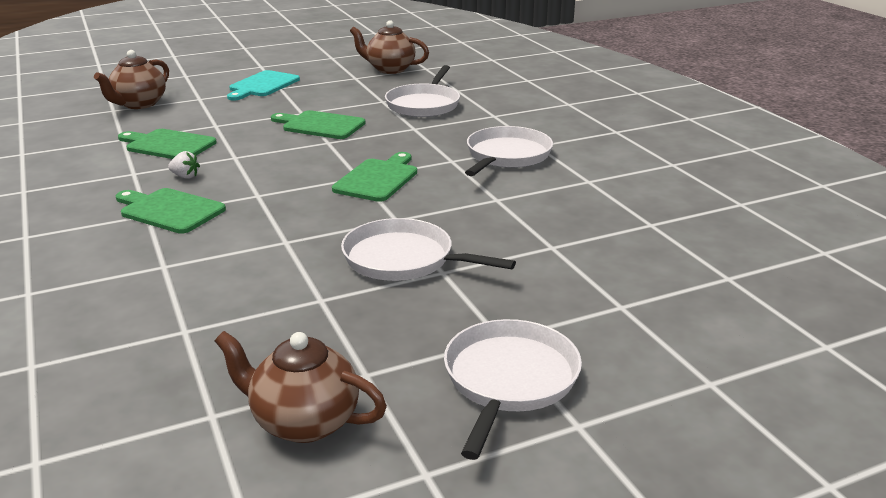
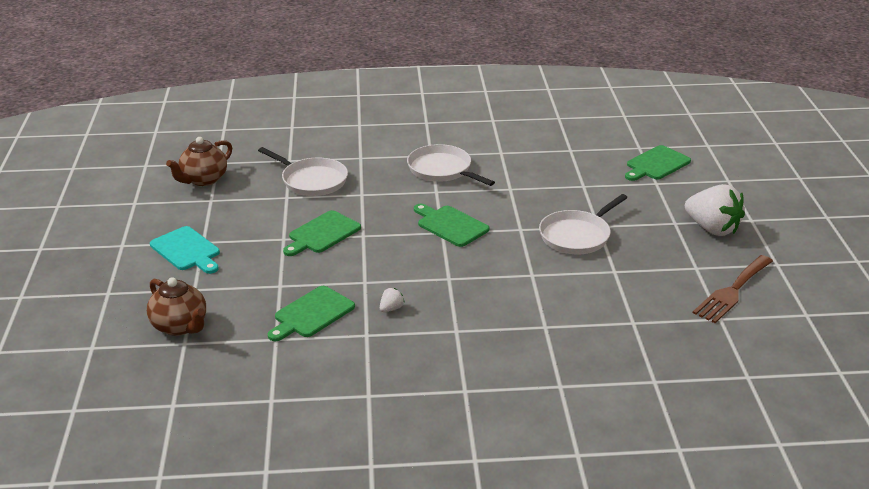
camera: 70 degrees left, 5 degrees up
(169, 210) = (454, 320): green cutting board -> green cutting board (656, 164)
(303, 422) = (732, 291): brown teapot -> brown fork
(509, 380) = (712, 229): white pan -> white strawberry

